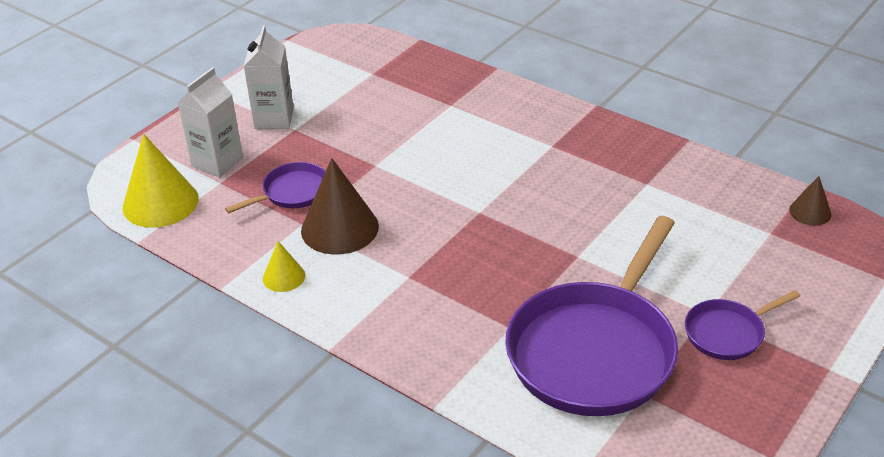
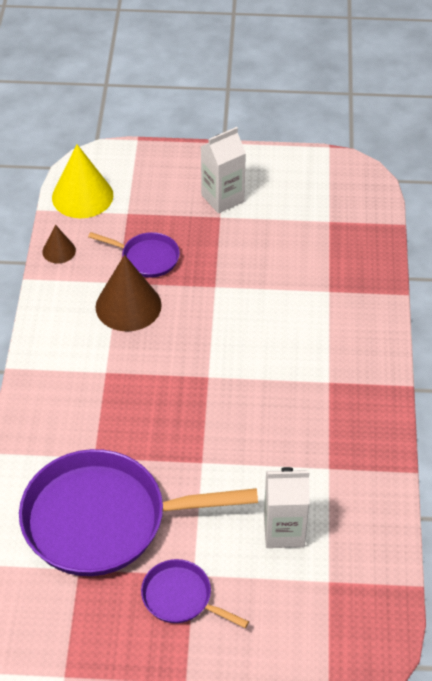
camera: 55 degrees right, 10 degrees up
(217, 162) = (148, 198): white carton -> white carton (284, 531)
(284, 277) = (56, 304): yellow cone -> none
(810, 212) = (381, 601): brown cone -> brown cone (59, 251)

